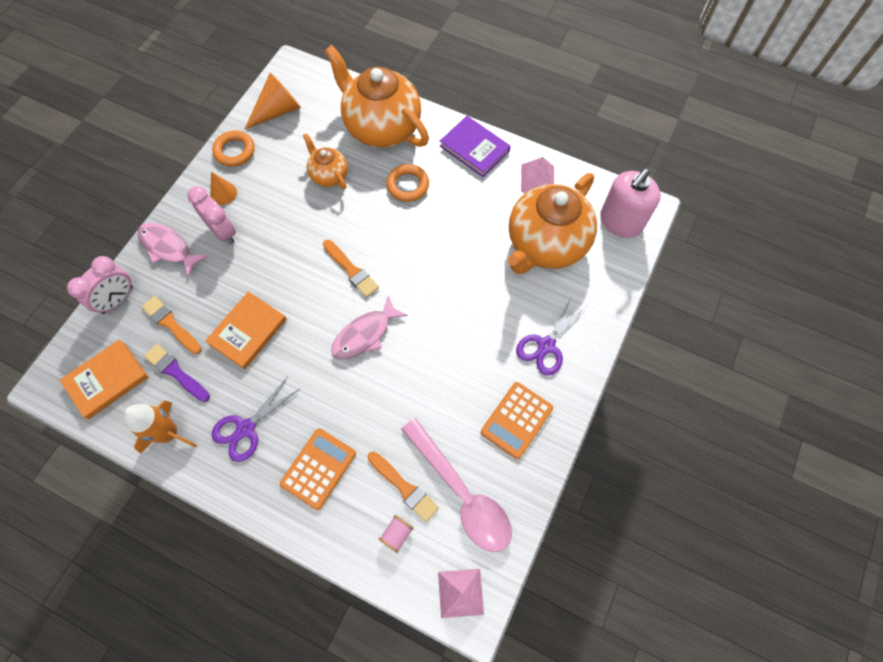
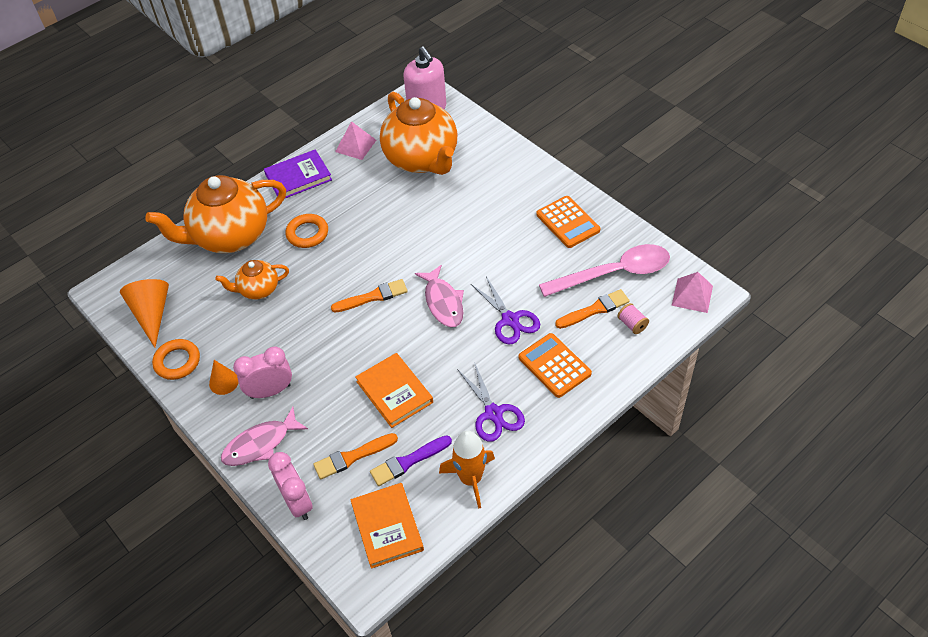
camera: 65 degrees left, 15 degrees down
(546, 346) = (513, 186): purple scissors -> purple scissors (510, 320)

